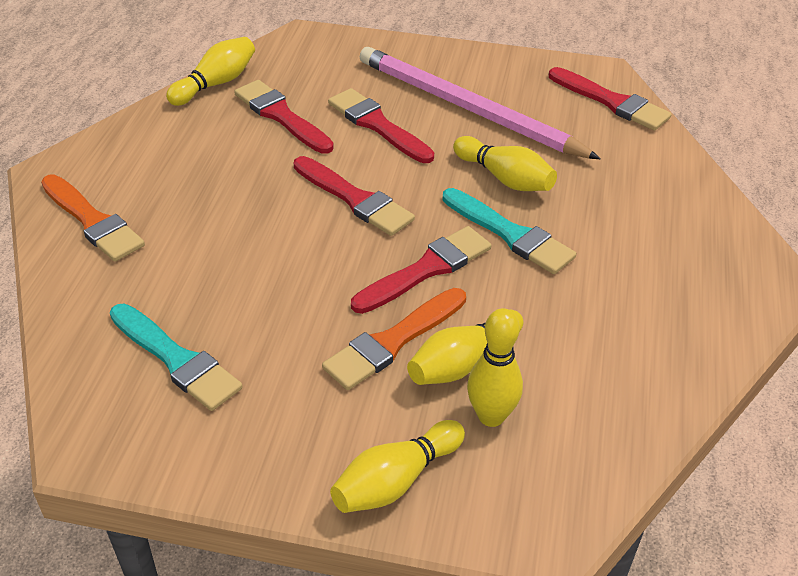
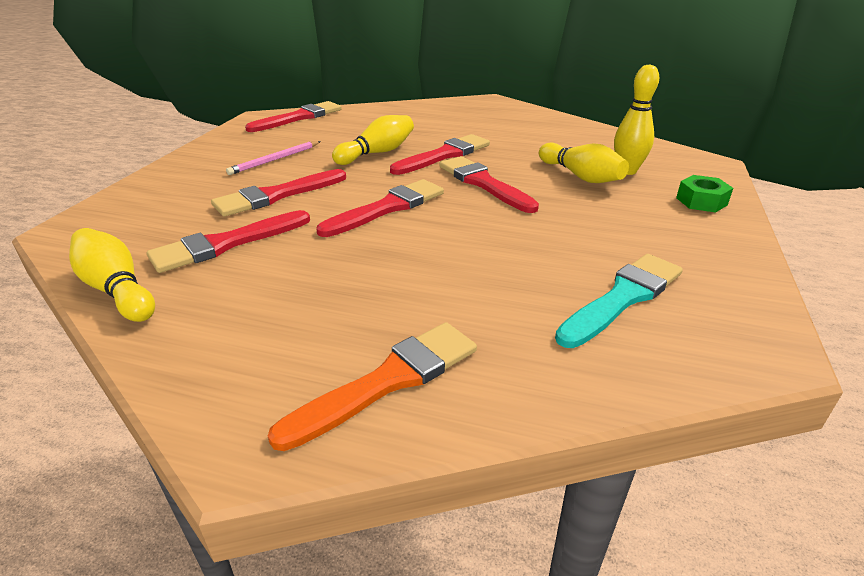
camera: 85 degrees left, 10 degrees down
(393, 341) = (566, 198): orange brush -> none
(396, 480) = (701, 201): yellow bowling pin -> green nut
(467, 108) = (275, 160): pink pencil -> pink pencil, size x0.43
(510, 234) = (444, 155): turquoise brush -> red brush

